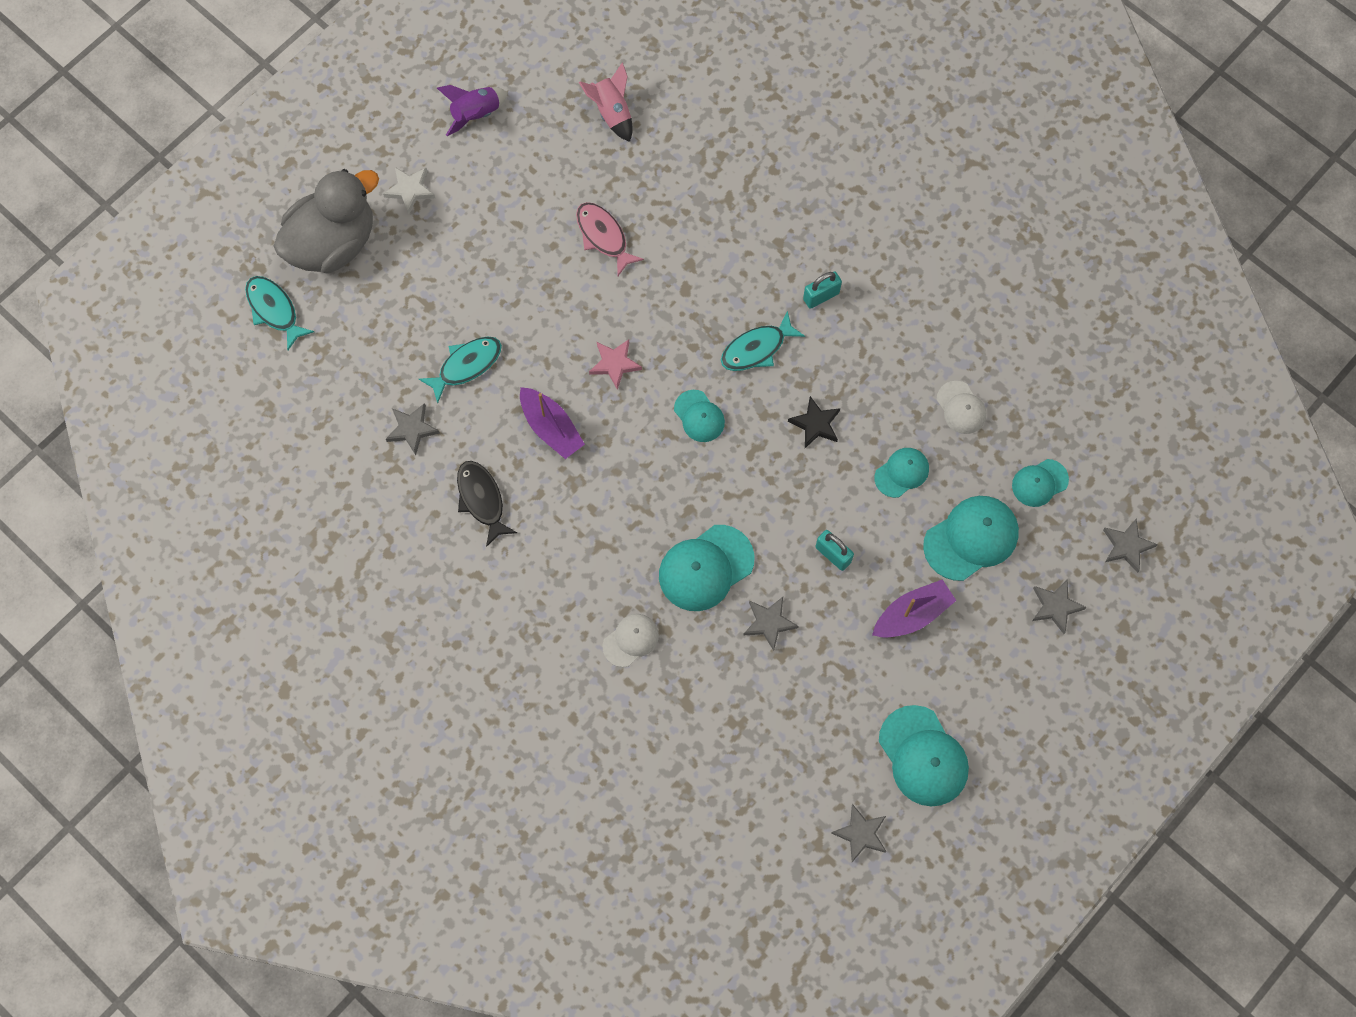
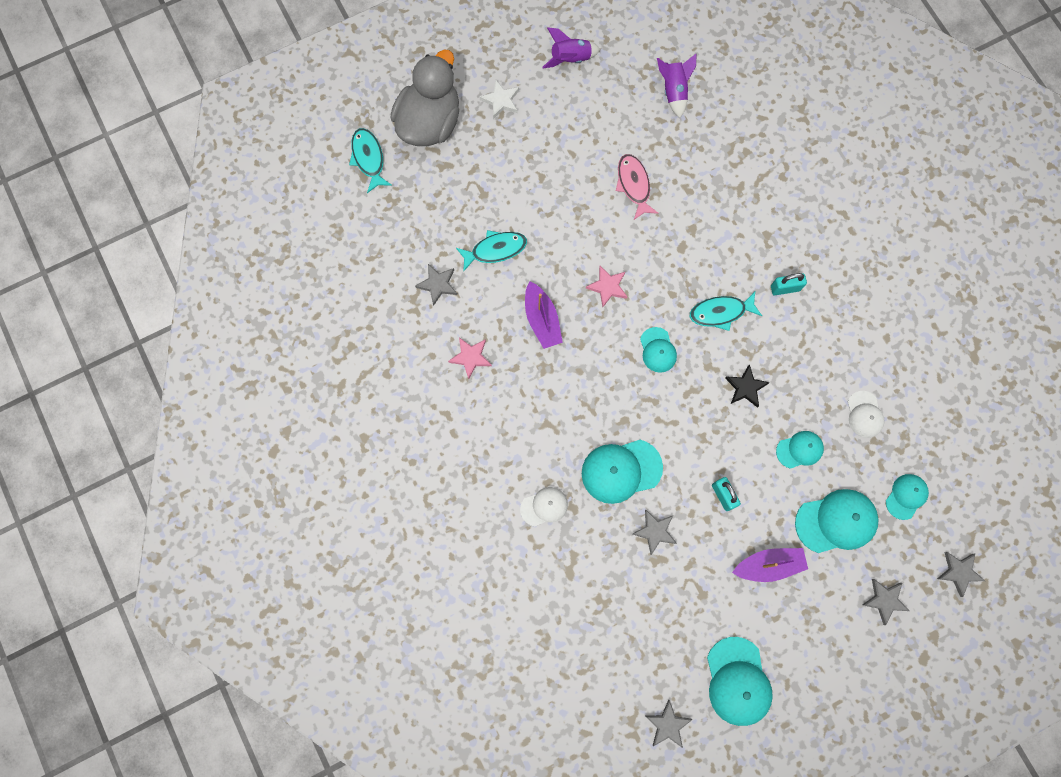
camera: 20 degrees right, 5 degrees up
(333, 243) = (430, 122): grey duck -> grey duck turned 45 degrees counterclockwise
(482, 500) = (470, 357): black fish -> pink star
(612, 112) = (674, 91): pink rocket -> purple rocket
(1039, 483) = (906, 496): turquoise cap -> turquoise cap turned 135 degrees clockwise

